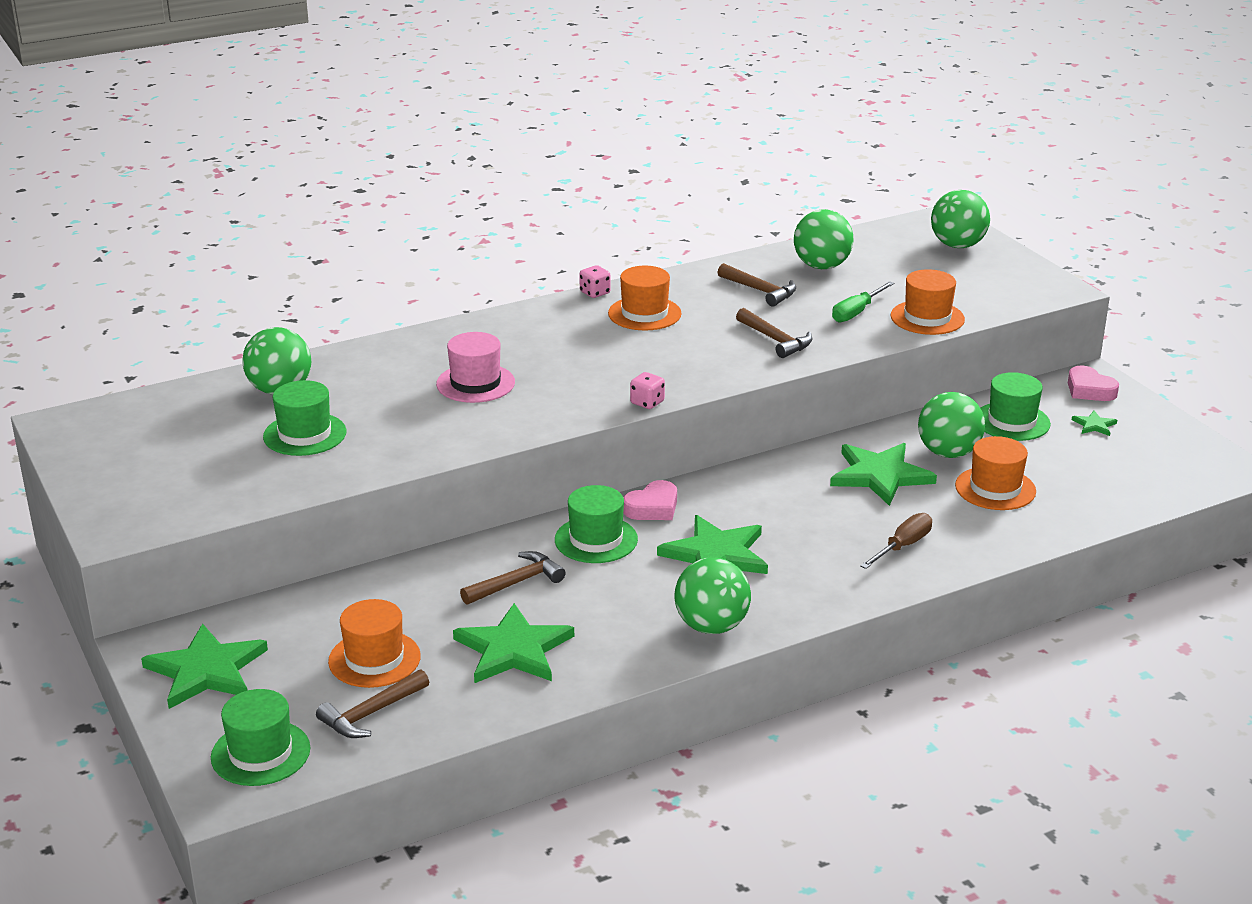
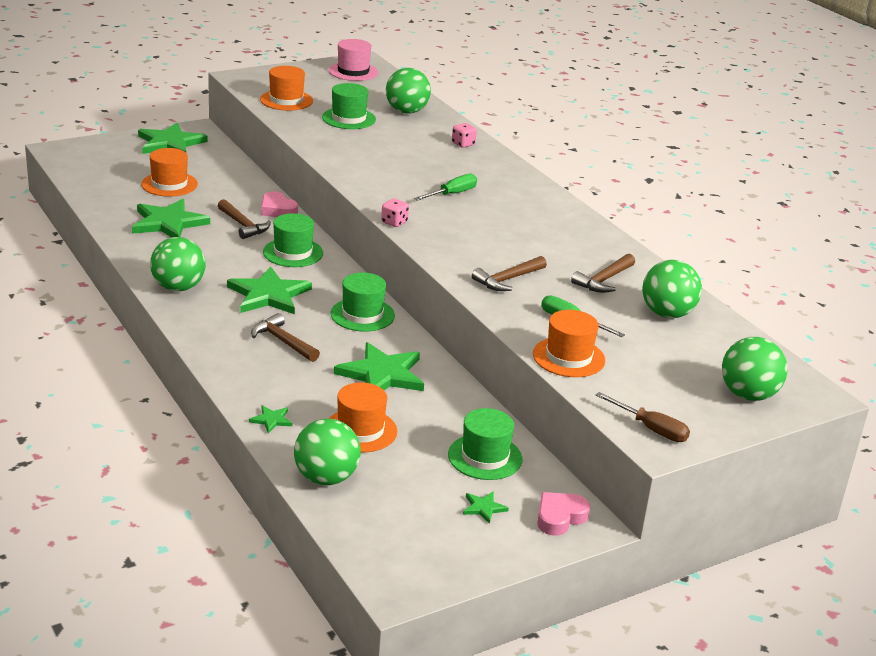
camera: 85 degrees right, 0 degrees up
(260, 753) = (91, 157): green hat -> green hat (362, 314)
(371, 713) = (116, 183): brown hammer -> brown hammer (283, 341)
(475, 383) = (421, 167): pink hat -> pink hat (353, 71)
(558, 365) = (452, 194): none -> green screwdriver
(595, 293) = (579, 212): pink dice -> pink dice (463, 144)
(644, 313) = (546, 229): orange hat -> orange hat (286, 100)
(653, 507) = (334, 275): pink heart -> pink heart (277, 210)
(902, 546) = (271, 373): brown screwdriver -> brown screwdriver (651, 429)
(948, 453) = (422, 413): green ball -> green ball (326, 478)
(998, 543) = (271, 420): none -> green star

